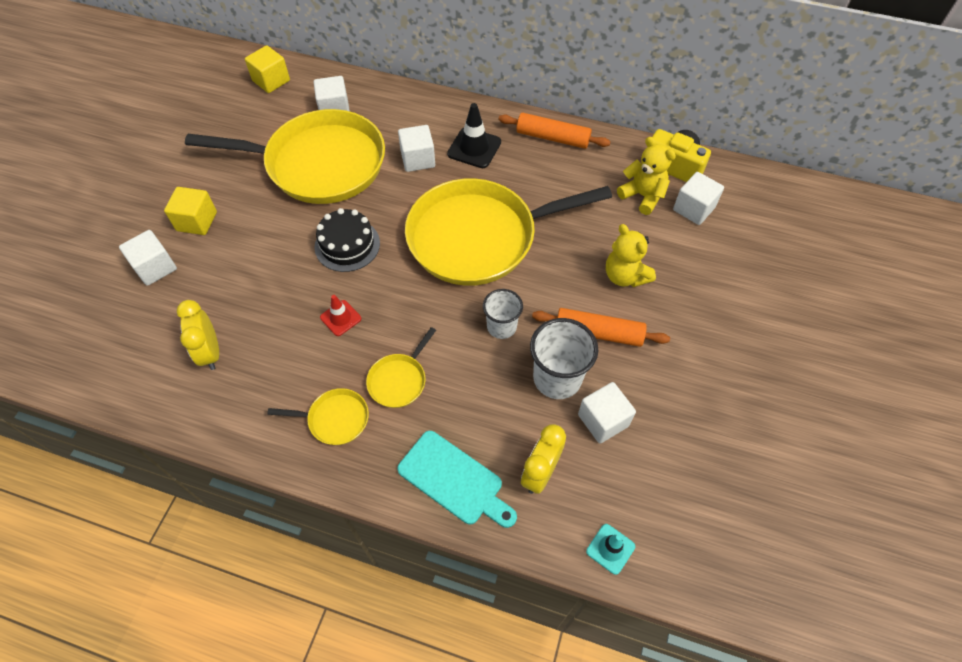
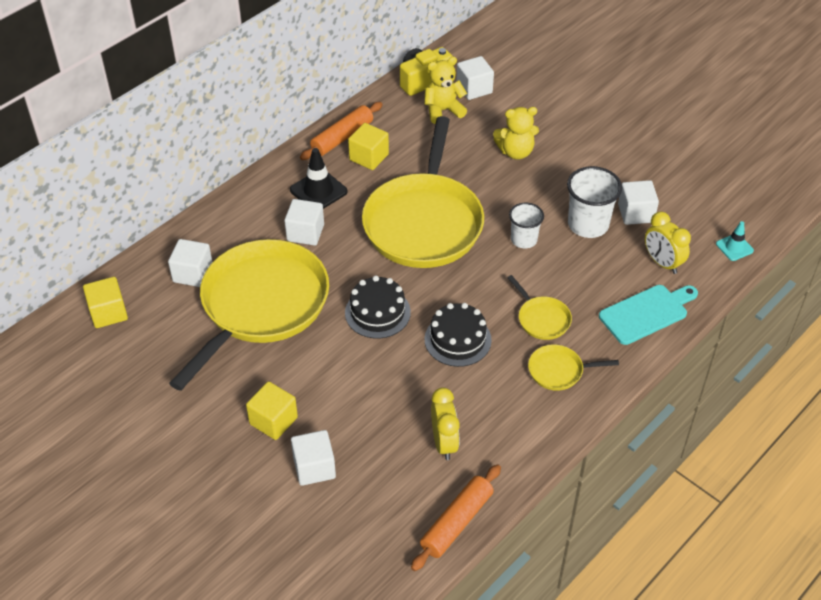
camera: 65 degrees left, 10 degrees down
(210, 352) = (444, 443): yellow clock -> yellow clock turned 105 degrees counterclockwise
(335, 419) = (558, 371): yellow pan -> yellow pan turned 120 degrees counterclockwise
(340, 318) = (457, 339): red traffic cone -> black cake
(539, 165) = (369, 157): none -> yellow cube
(598, 333) = (560, 187): orange rolling pin -> orange rolling pin (457, 522)

